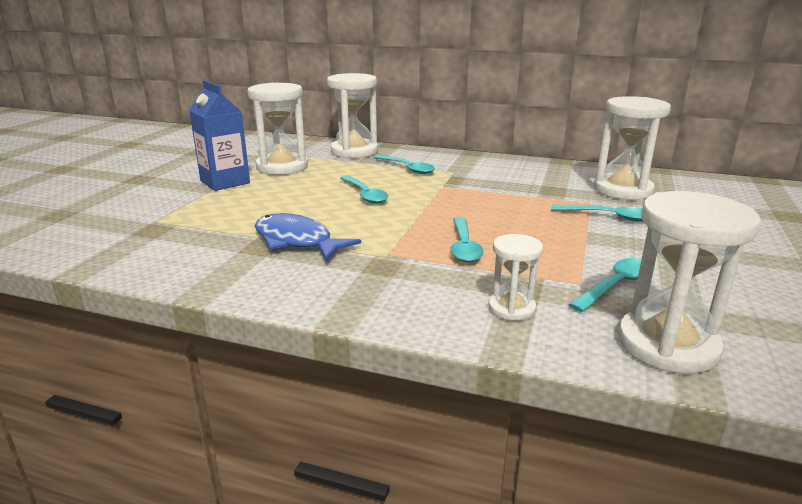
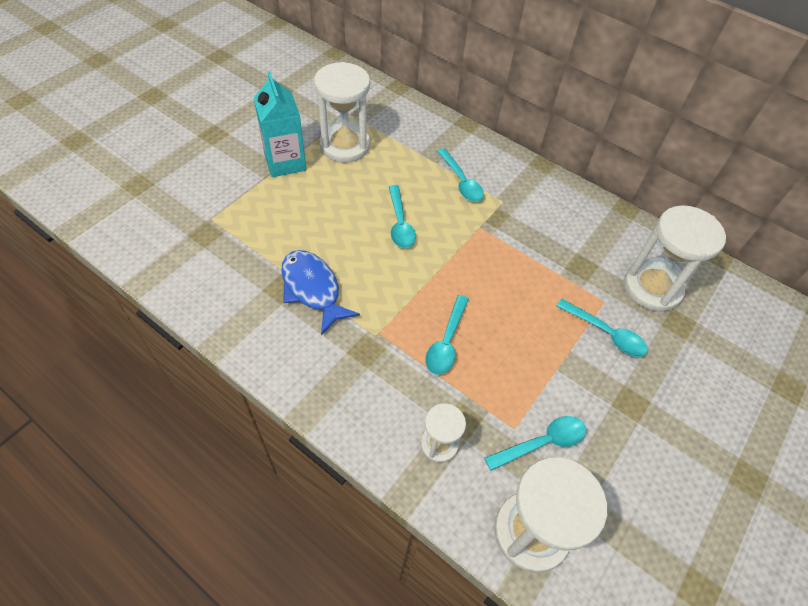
camera: 15 degrees right, 30 degrees up
(225, 182) = (285, 162): blue carton -> turquoise carton
(354, 151) = (425, 129): white hourglass -> none

